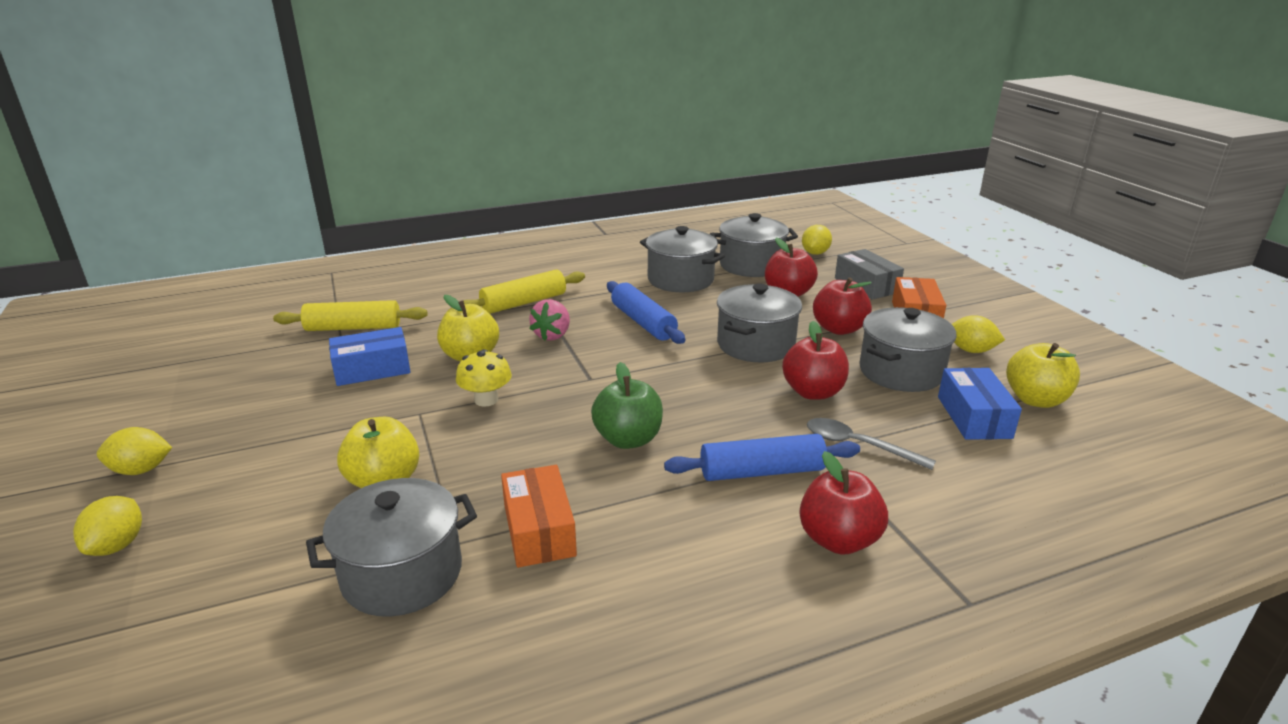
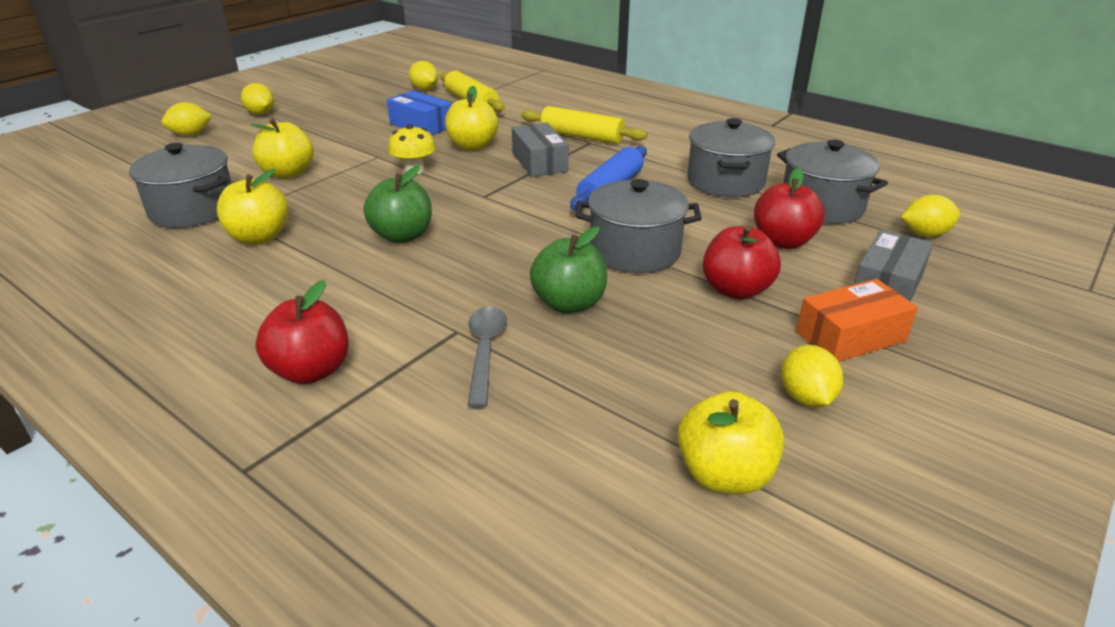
camera: 60 degrees right, 5 degrees up
(268, 343) = (425, 89): none -> yellow lemon
(539, 530) = (259, 237): orange box -> yellow apple
(552, 335) = (539, 162): pink strawberry -> grey box
(762, 472) = (396, 308): blue rolling pin -> none
(813, 392) = (569, 304): red apple -> green apple
(901, 372) = (678, 351): grey pot -> none
(974, 417) = (621, 424): blue box -> none

